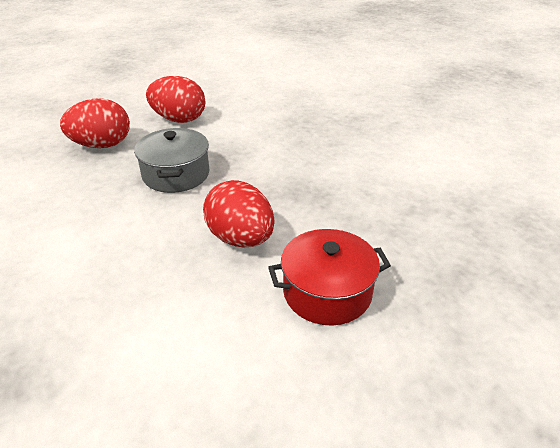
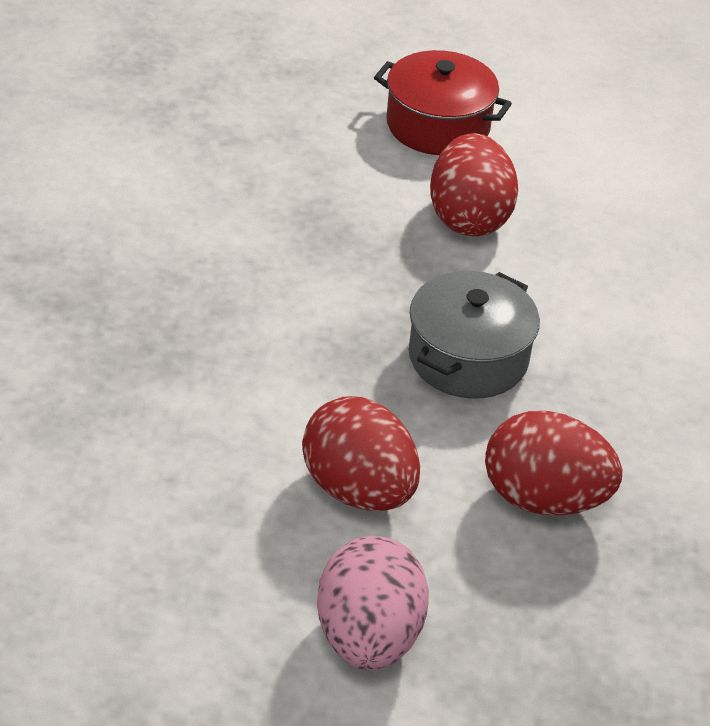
camera: 145 degrees left, 5 degrees up
(140, 94) = (368, 637): none -> pink egg

